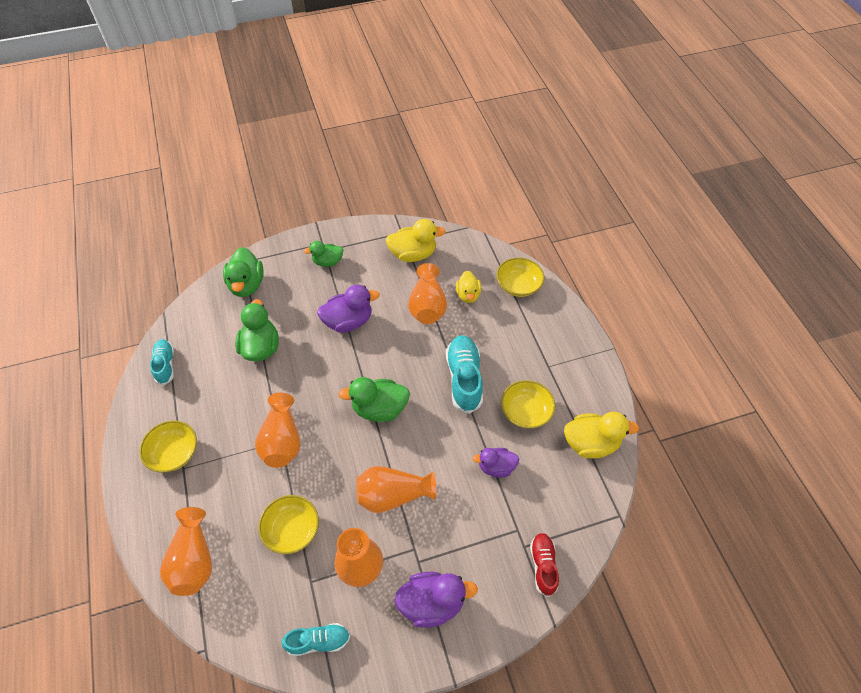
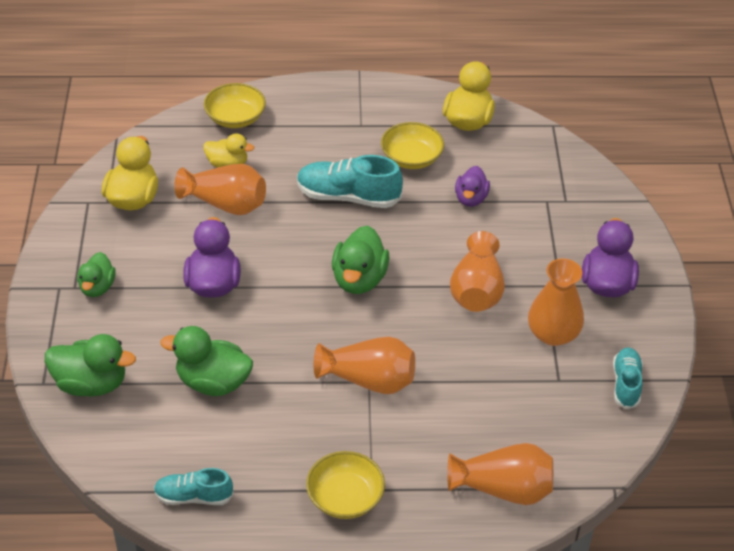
camera: 75 degrees left, 10 degrees down
(292, 529) = (491, 388): yellow bowl -> none
(543, 566) = (589, 192): red shoe -> none

